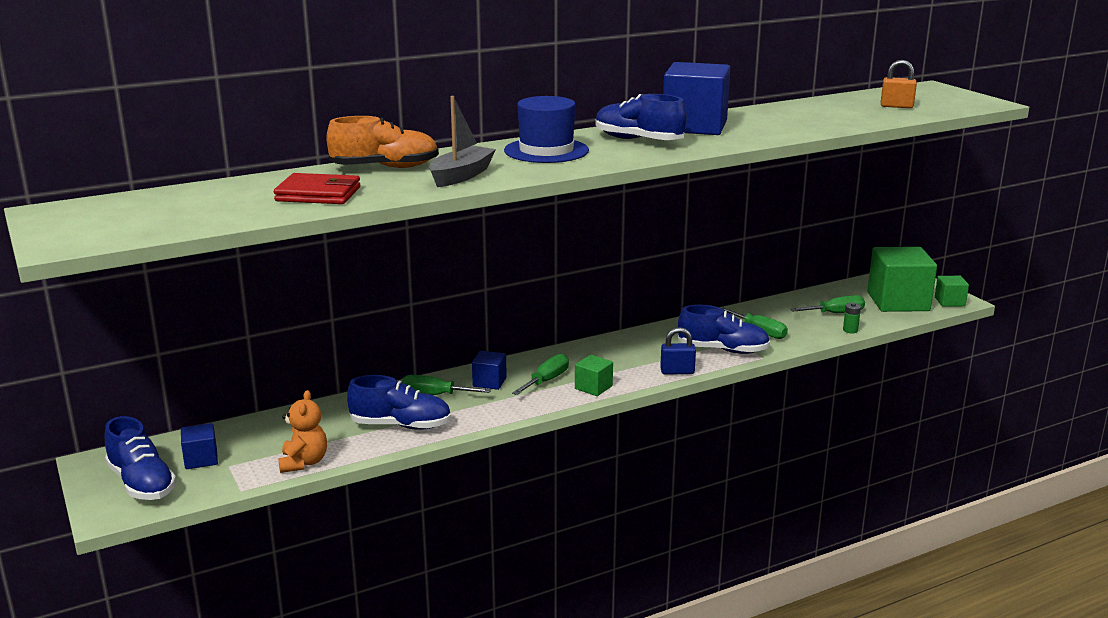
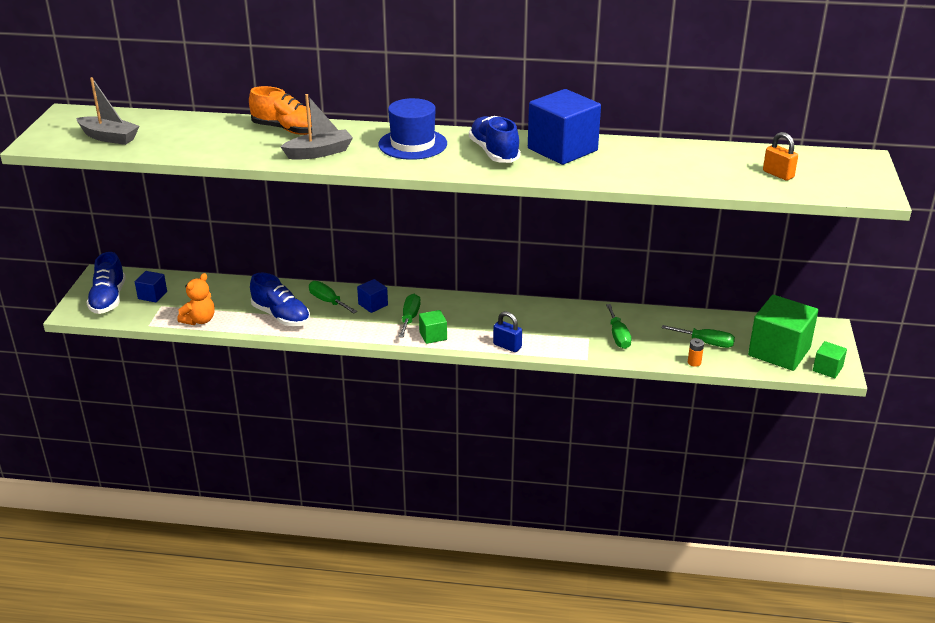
camera: 35 degrees right, 10 degrees up
(161, 218) = (109, 137): none -> grey boat
(318, 194) = (214, 143): red wallet -> none
(546, 381) = (410, 318): green screwdriver -> green screwdriver turned 60 degrees counterclockwise
(723, 350) = (566, 341): blue shoe -> none
(850, 330) = (694, 362): green battery -> orange battery

